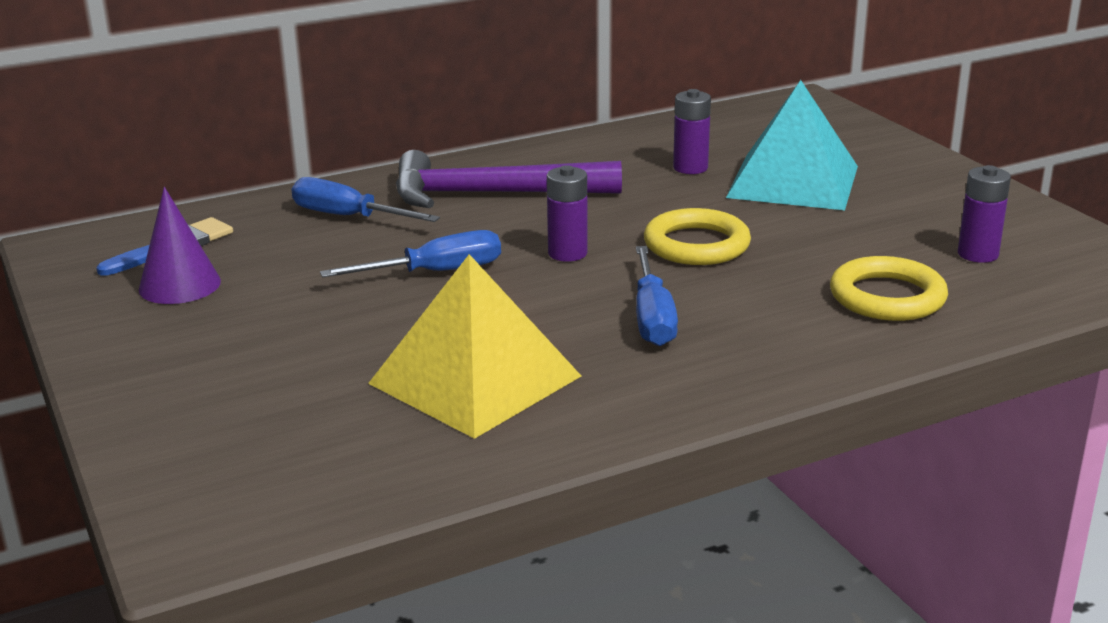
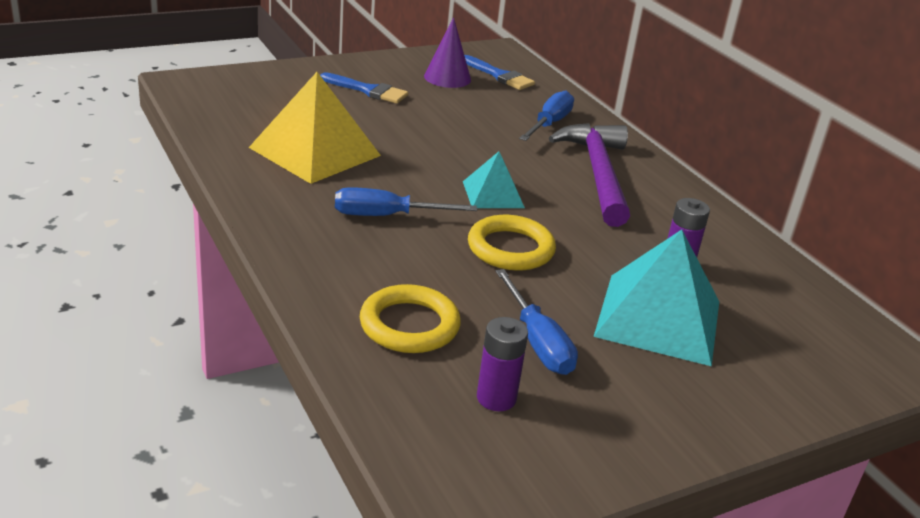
camera: 85 degrees right, 5 degrees up
(233, 348) = (368, 90): none -> blue brush
(435, 272) = (462, 147): blue screwdriver -> blue screwdriver (538, 342)
(567, 253) = (493, 194): purple battery -> turquoise pyramid

